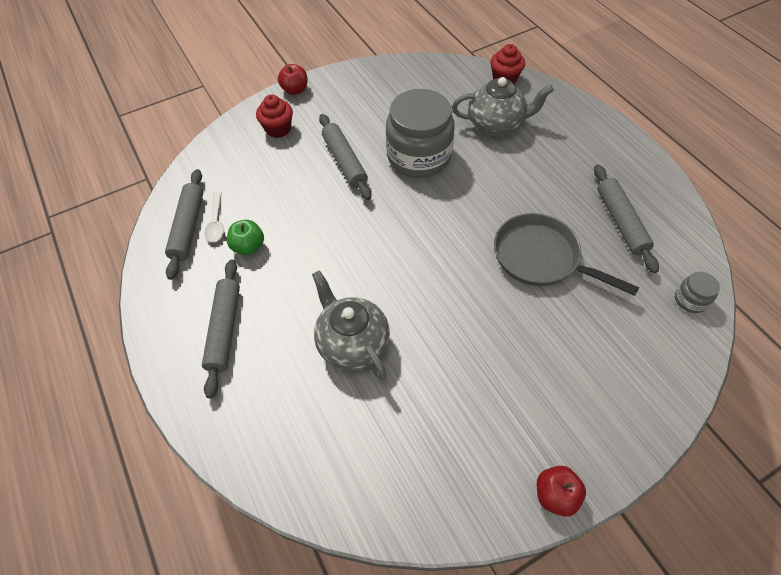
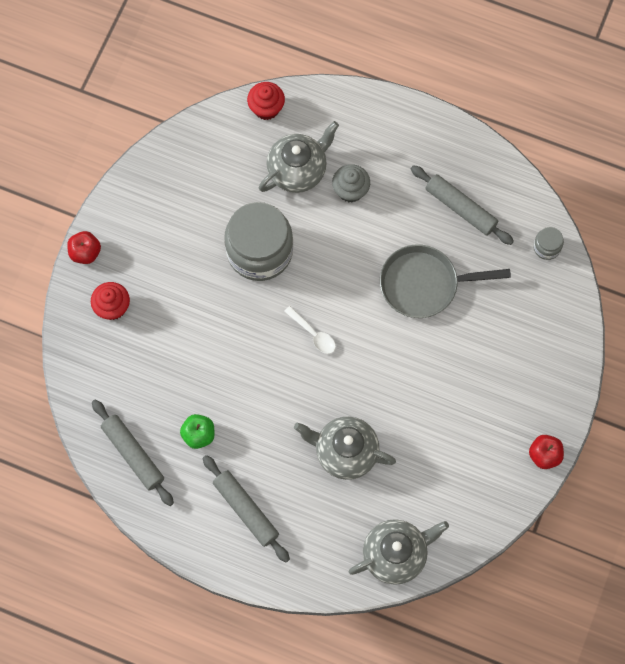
camera: 40 degrees left, 15 degrees up
(216, 222) = (151, 433): white spoon -> white spoon (313, 334)
(315, 475) = (395, 554): none -> grey teapot
(345, 161) = (202, 300): grey rolling pin -> none
(529, 158) = (350, 190): none -> grey cupcake

